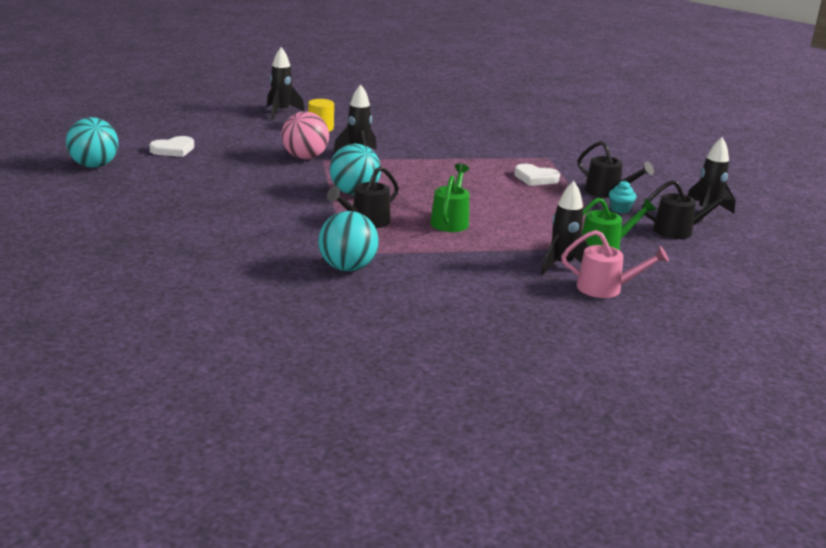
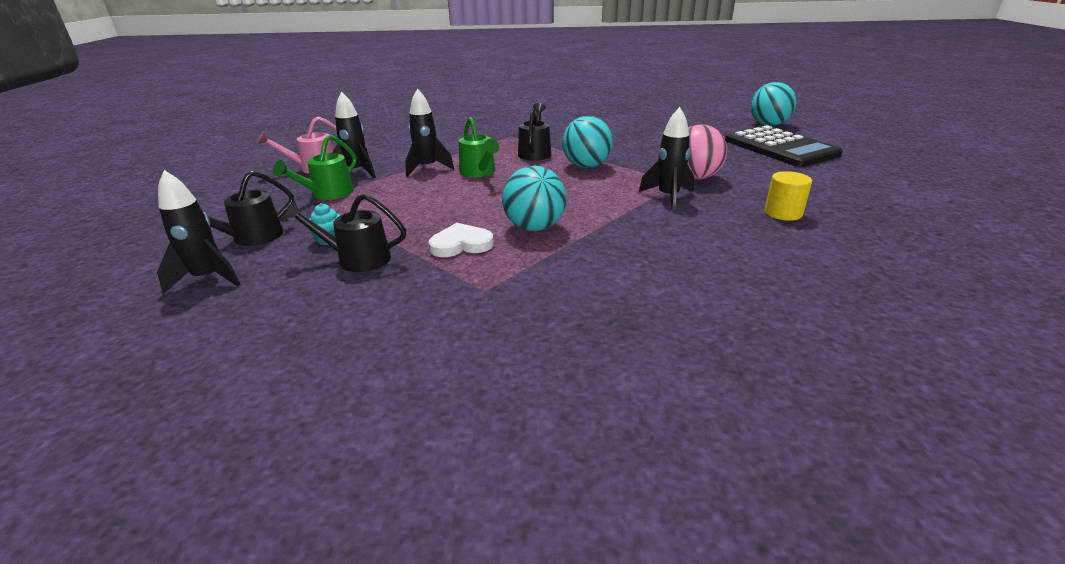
camera: 145 degrees right, 5 degrees up
(173, 150) = (780, 148): white heart -> black calculator
(281, 112) = (876, 216): black rocket -> black rocket (427, 168)
(347, 268) = (494, 131): turquoise ball -> turquoise ball (534, 227)

